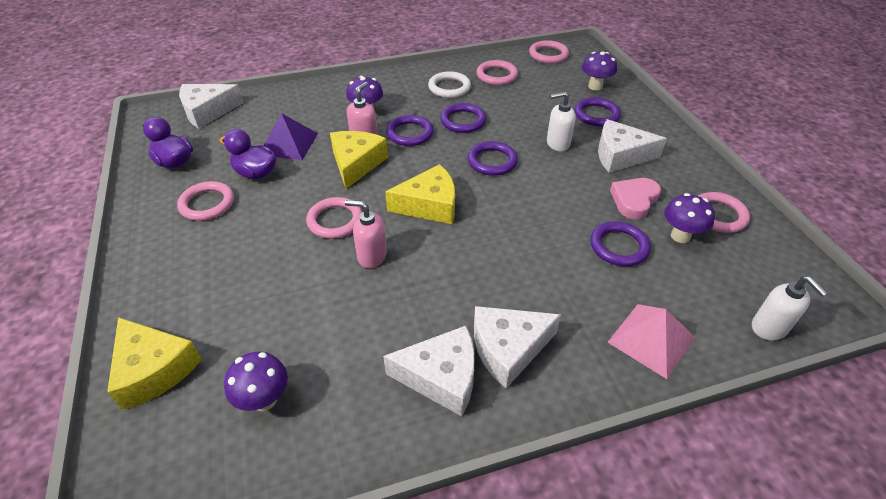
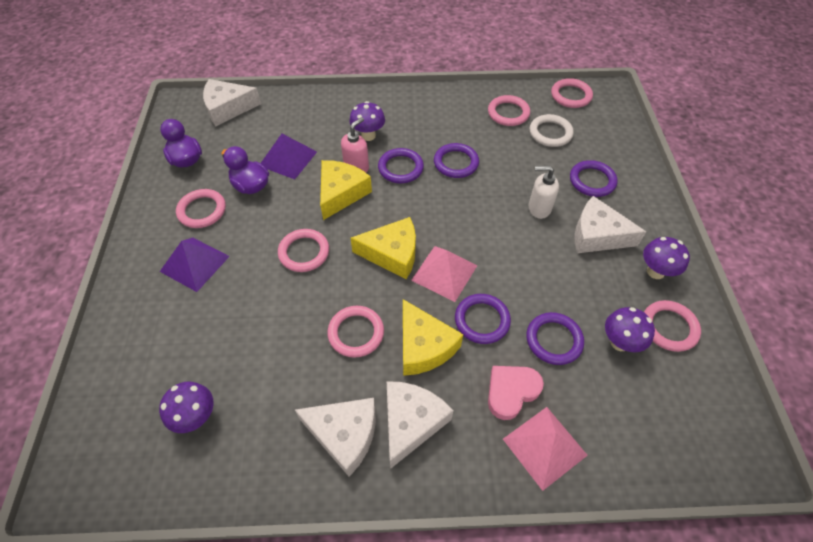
camera: 15 degrees right, 10 degrees up
(154, 369) = (121, 366): yellow cheese -> yellow cheese (423, 346)
(214, 253) = (195, 263): none -> purple pyramid
(371, 256) = (324, 297): pink soap dispenser -> none
(418, 281) = (356, 333): none -> pink ring
(449, 87) = (456, 120): white ring -> white ring (550, 133)
(488, 211) = (444, 272): none -> pink pyramid
(492, 161) = (467, 216): purple ring -> purple ring (482, 320)
(508, 349) = (411, 422): white cheese -> white cheese turned 120 degrees clockwise
(595, 86) = (604, 145): purple mushroom -> purple mushroom (655, 271)
(634, 200) = (590, 291): pink heart -> pink heart (511, 391)
(769, 328) = (665, 465): white soap dispenser -> none

